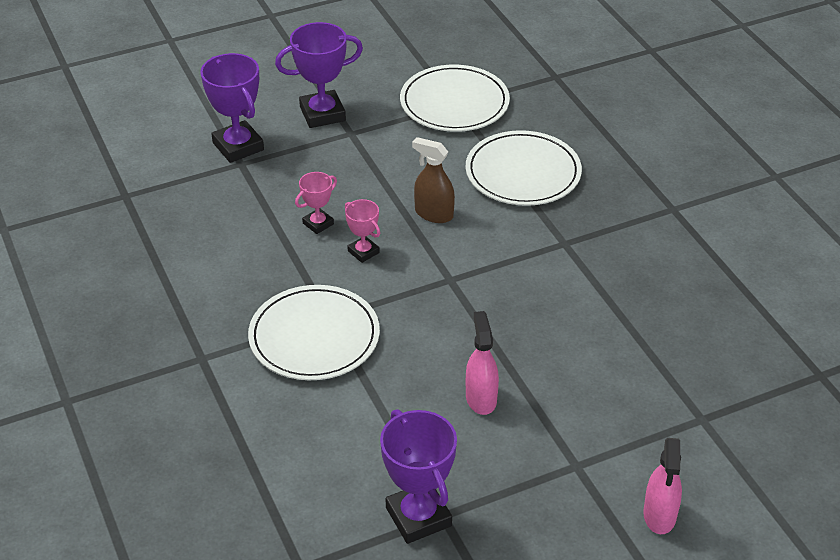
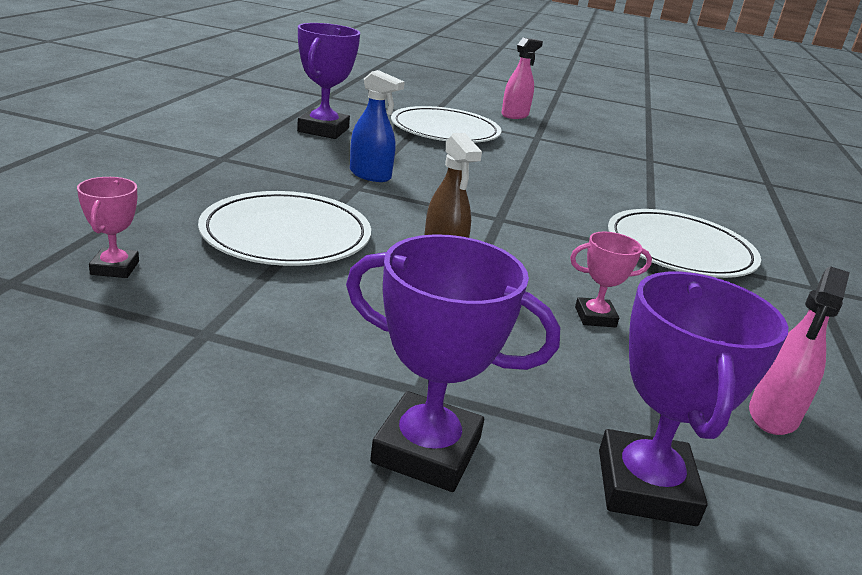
camera: 145 degrees left, 15 degrees down
(363, 252) = (565, 271): pink trophy -> pink trophy (115, 268)
(418, 517) = (667, 165): purple trophy -> purple trophy (323, 130)
(454, 103) = (203, 336): white plate -> white plate (445, 130)
(481, 398) = (564, 173): pink spray bottle -> pink spray bottle (773, 416)
(580, 265) = (370, 175): none -> blue spray bottle

